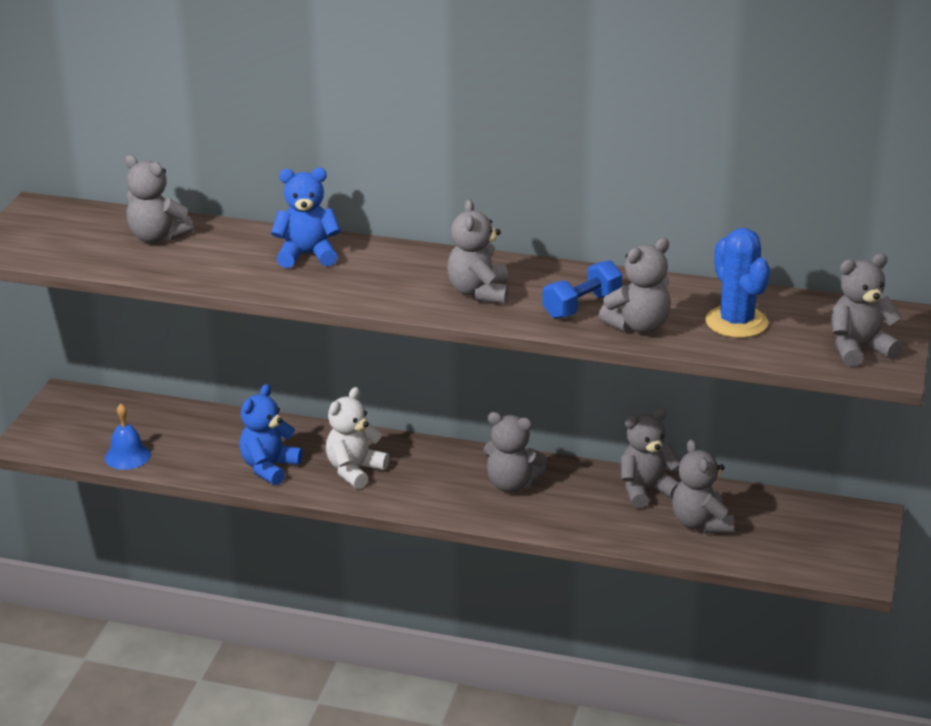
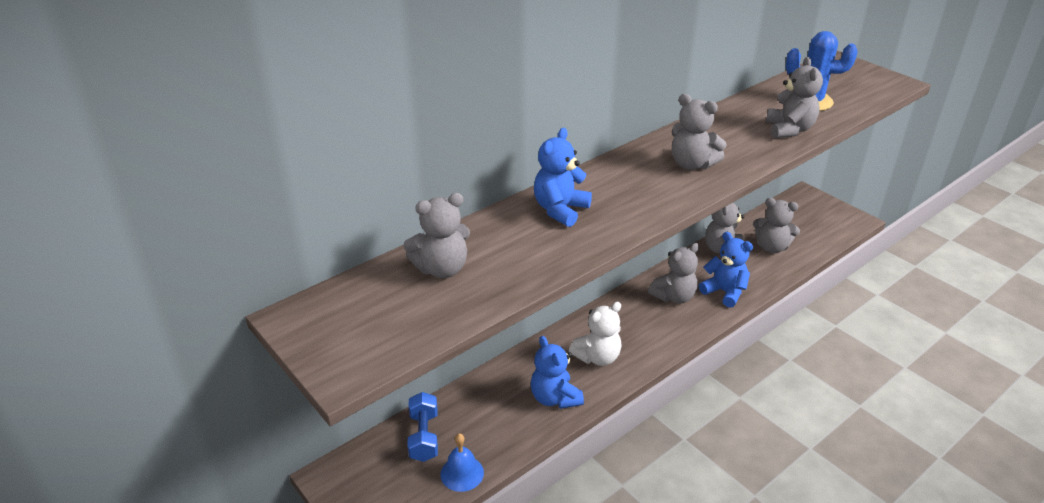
camera: 55 degrees left, 5 degrees up
(355, 470) = (597, 357): white teddy bear -> white teddy bear turned 105 degrees counterclockwise
(563, 515) = (724, 292): none -> blue teddy bear
(582, 306) = (746, 137): blue dumbbell -> blue dumbbell (424, 436)
(858, 349) = (870, 82): grey teddy bear -> none

